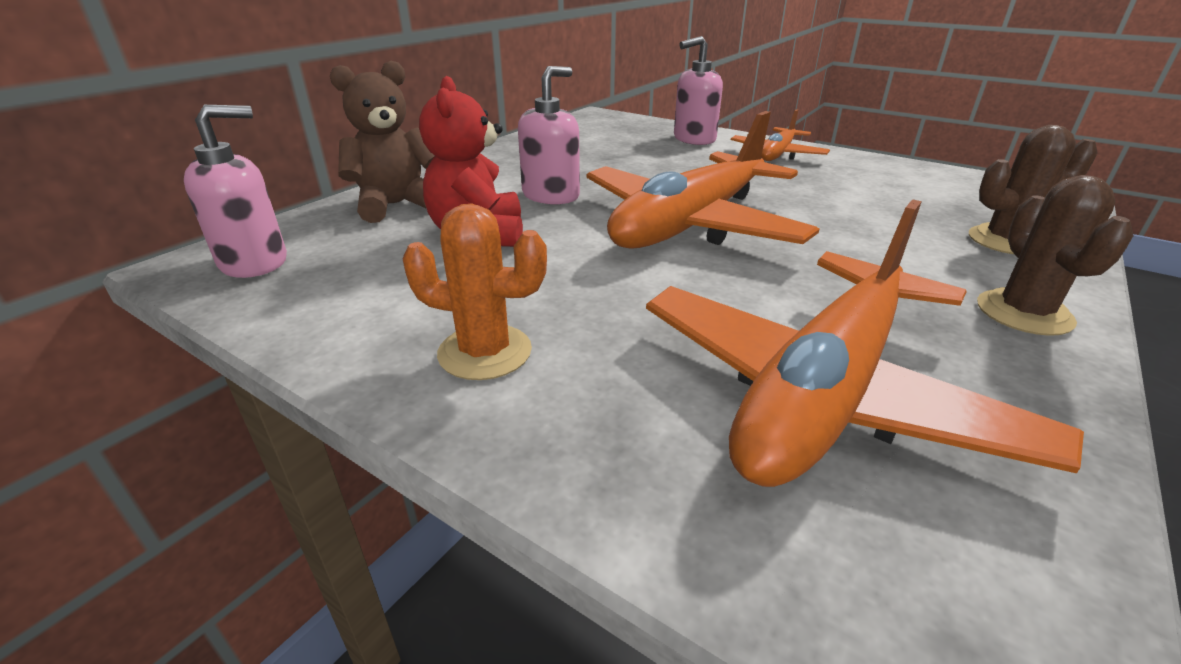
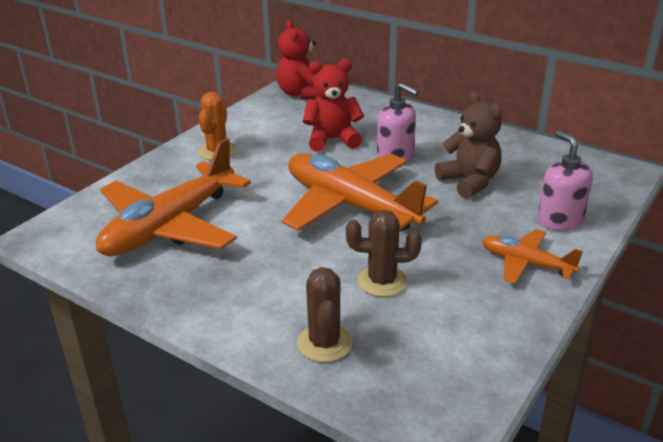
camera: 90 degrees right, 0 degrees up
(254, 262) = (301, 94): pink soap dispenser -> red teddy bear
(396, 205) = (372, 113): brown teddy bear -> brown teddy bear (469, 182)
(824, 391) = (170, 226): orange plane -> orange plane turned 90 degrees counterclockwise
(1024, 313) = (220, 310): brown cactus -> brown cactus (382, 281)

